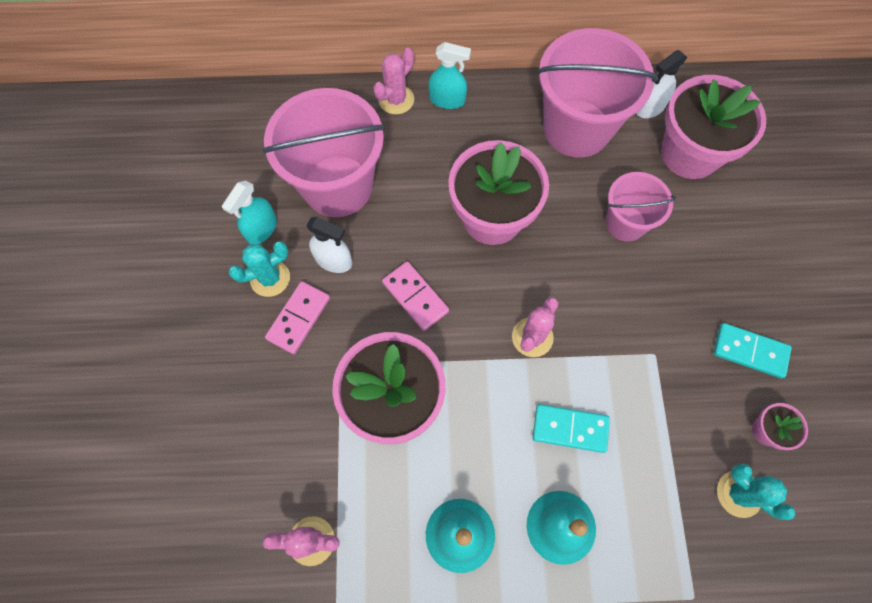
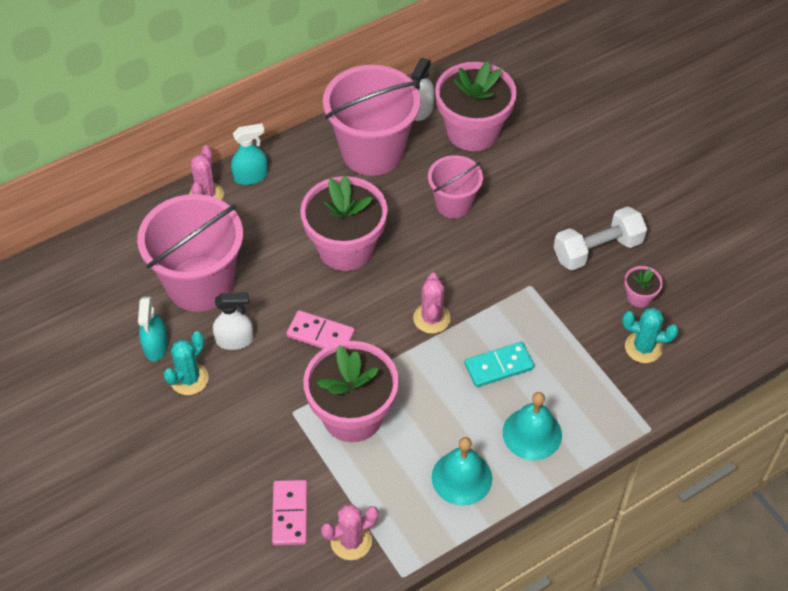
camera: 30 degrees left, 15 degrees down
(298, 318) = (234, 396): pink domino -> pink domino (290, 514)
(750, 351) = (597, 250): turquoise domino -> white dumbbell

